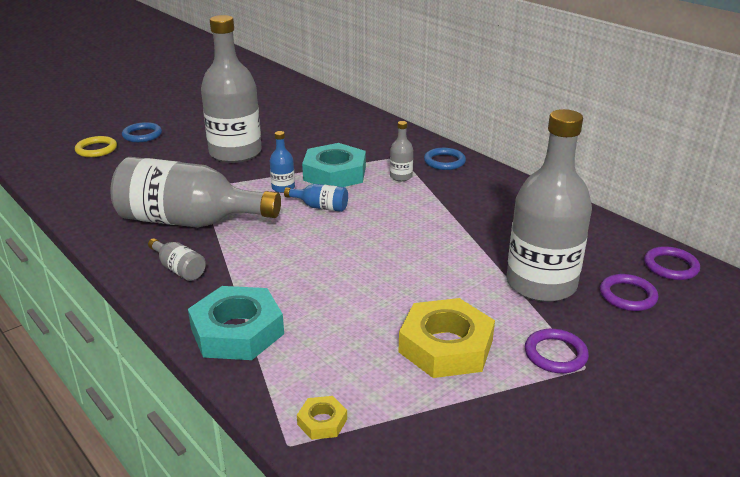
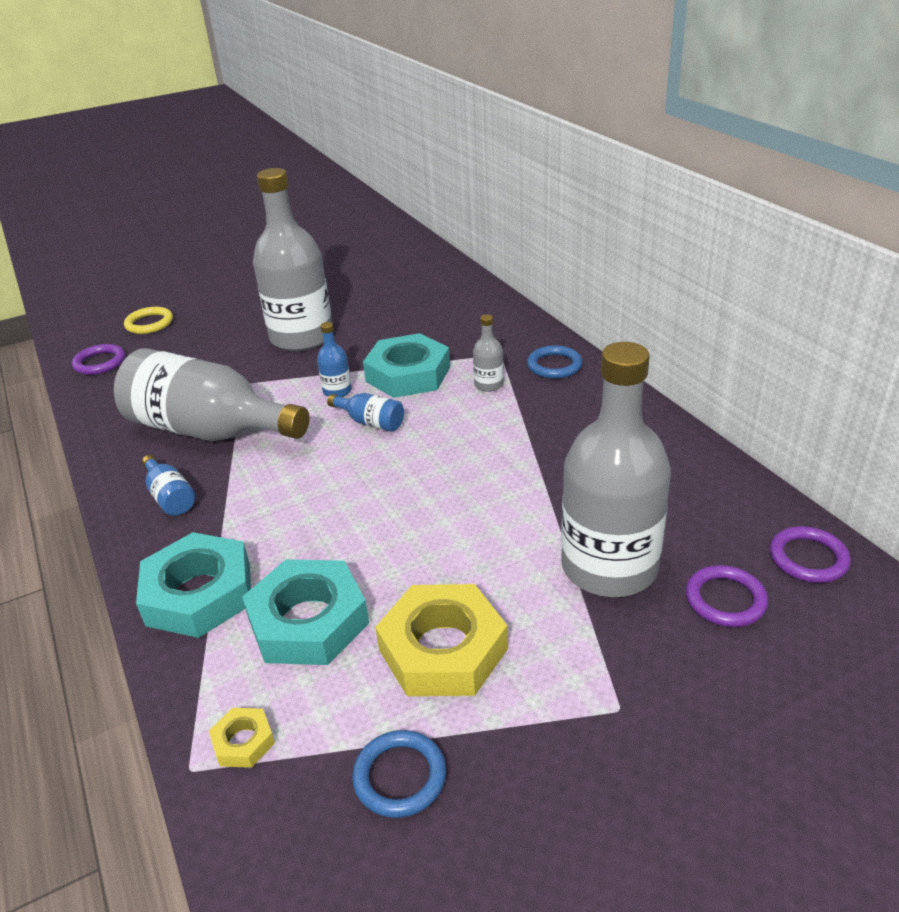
camera: 15 degrees right, 5 degrees up
(142, 135) = (207, 306): blue ring -> blue ring (400, 776)
(179, 269) = (170, 497): grey bottle -> blue bottle
(335, 340) = (308, 621): none -> turquoise nut
(555, 354) = (585, 682): purple ring -> purple ring (100, 362)

